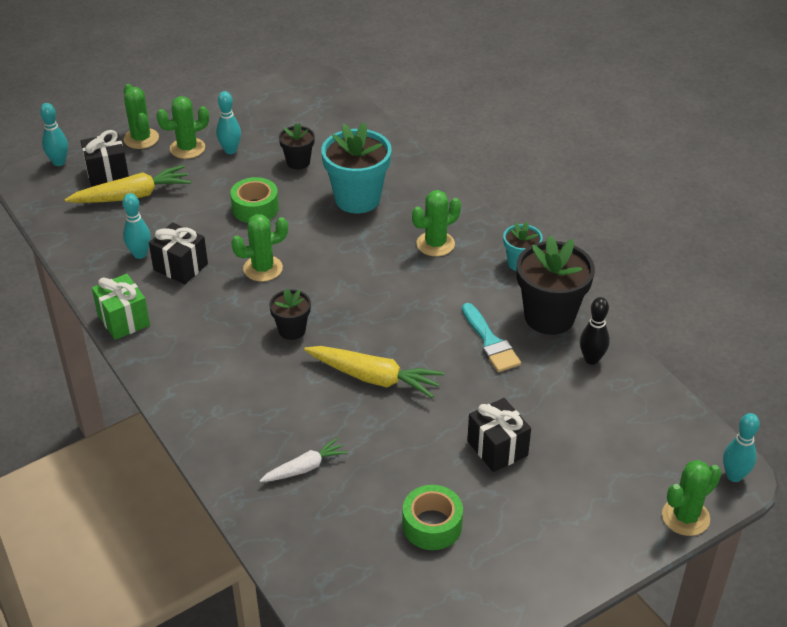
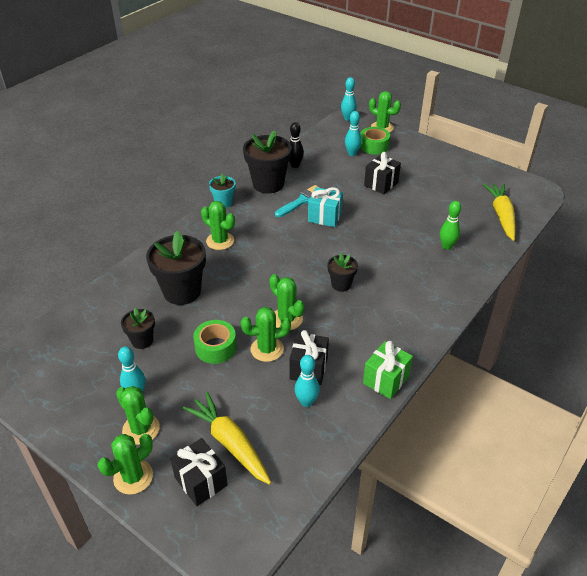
camera: 110 degrees left, 0 degrees up
(59, 162) = (196, 538): turquoise bowling pin -> turquoise bowling pin (352, 153)
(228, 243) = (267, 349): none -> green cactus
(305, 468) = (447, 246): white carrot -> green bowling pin
(357, 199) = (182, 291): turquoise flower pot -> black flower pot
(374, 378) = (360, 238): yellow carrot -> yellow carrot (501, 216)
(432, 525) = (446, 194): green tape -> green tape (374, 146)
(440, 355) = (324, 217): none -> turquoise gift

